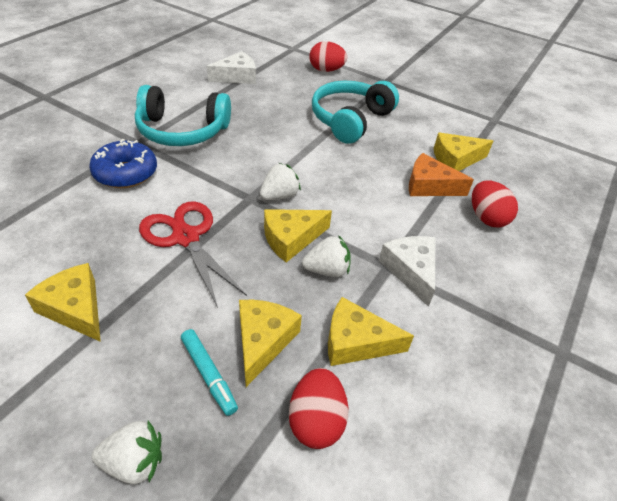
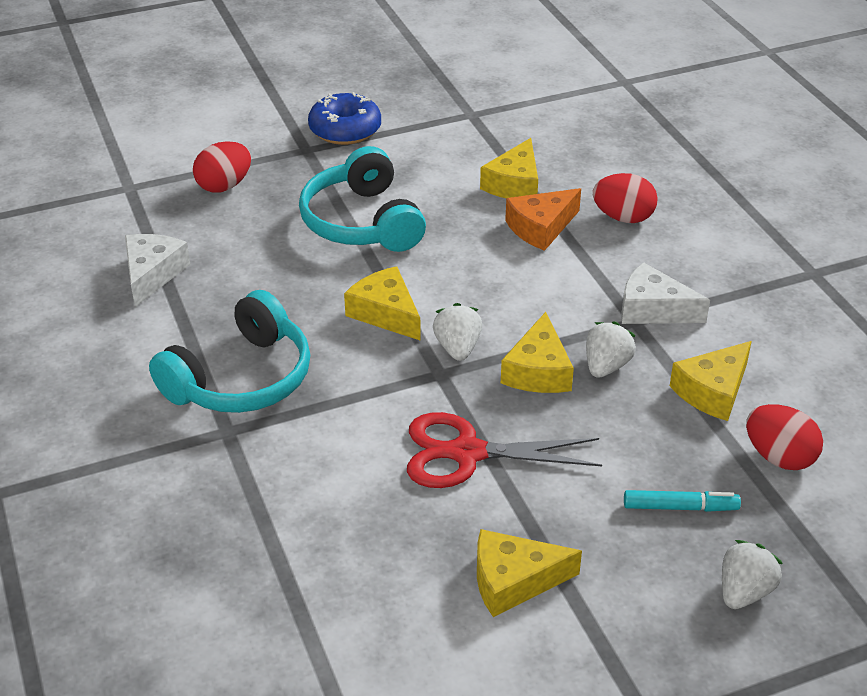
camera: 50 degrees left, 5 degrees down
(126, 173) = (291, 464): blue donut -> blue donut (345, 130)
(263, 341) = (666, 453): yellow cheese -> yellow cheese (386, 313)

